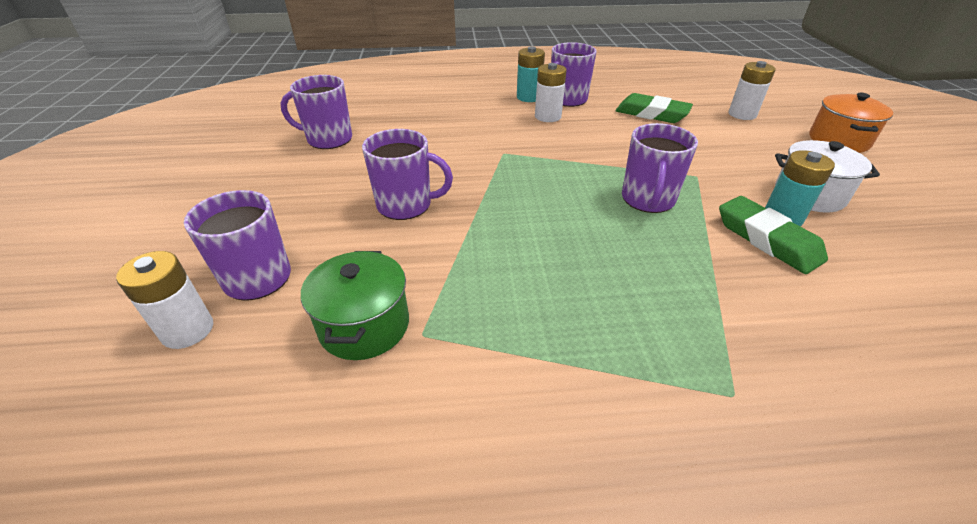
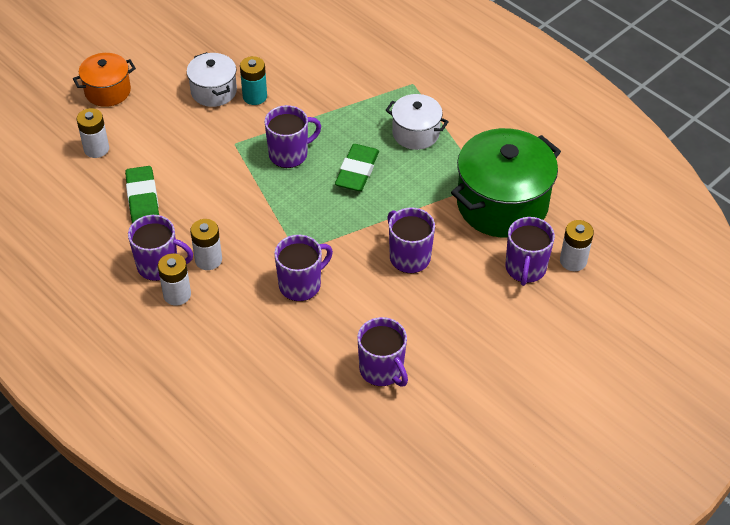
camera: 130 degrees left, 10 degrees up
(364, 325) = (502, 204): green pot -> green pot, size x1.85
(464, 141) = (301, 284): none -> purple mug
(529, 97) = (177, 294): turquoise battery -> white battery
(596, 322) = (415, 133): none -> white pot
(767, 239) = (285, 97): green eraser -> green eraser (357, 171)

